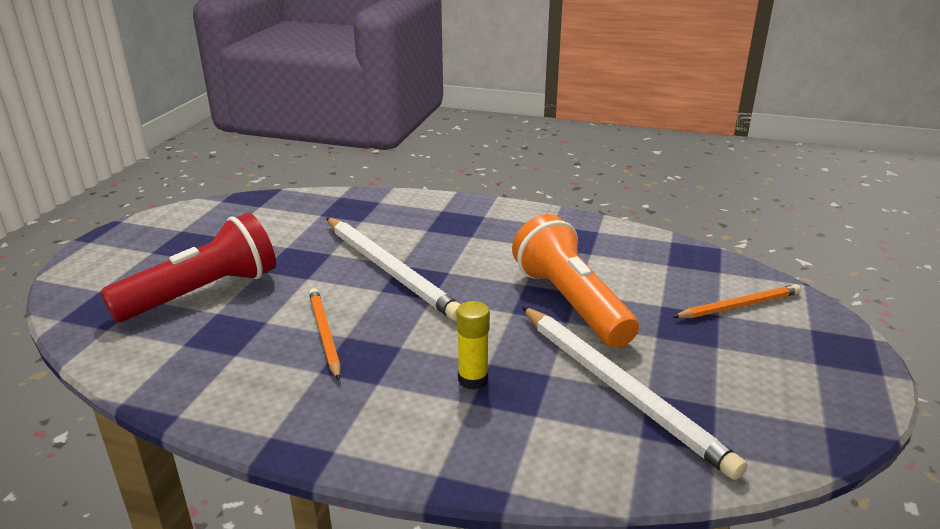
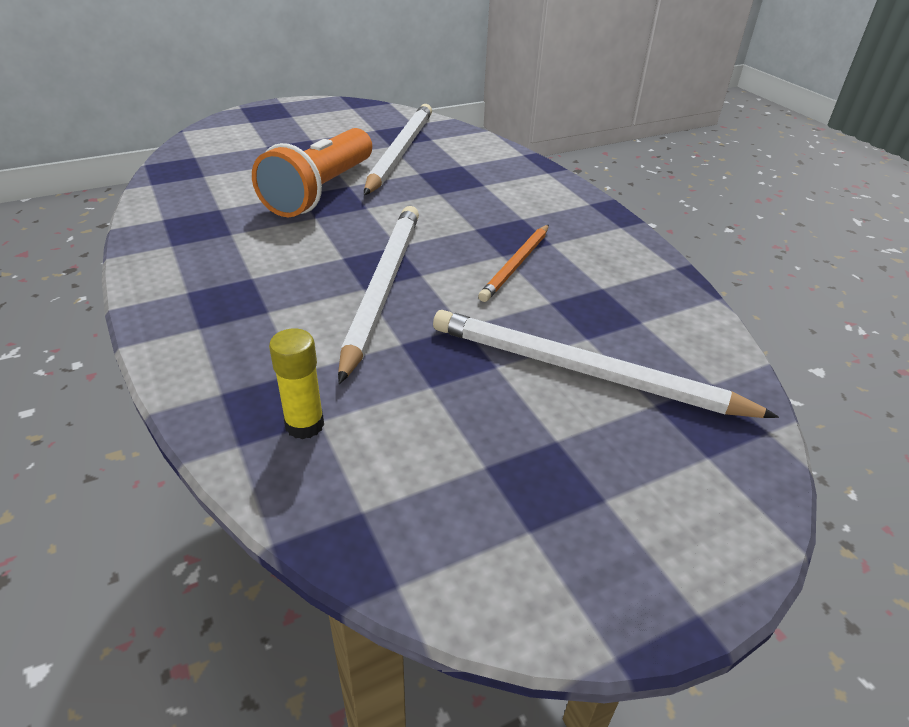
camera: 135 degrees left, 10 degrees up
(203, 293) = (584, 371): red flashlight -> white pencil
(473, 380) = (464, 191): yellow glue stick -> yellow glue stick (304, 425)
(739, 305) = (245, 142): orange pencil -> none

